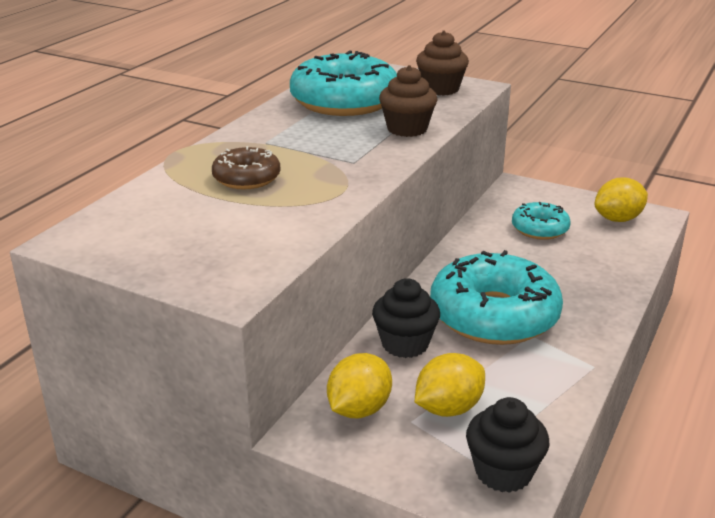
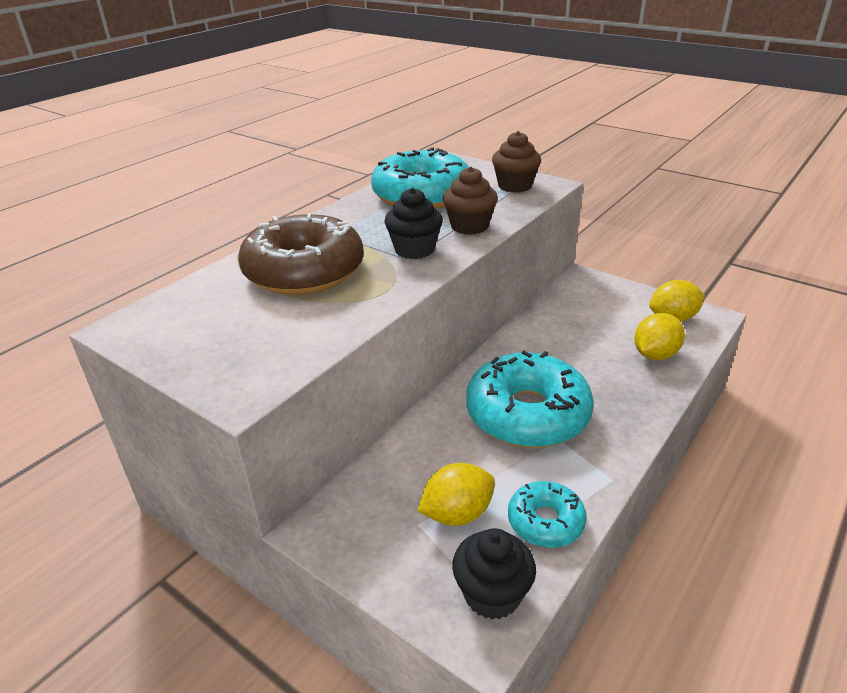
camera: 10 degrees right, 5 degrees up
(246, 178) = (304, 271): brown donut -> brown donut, size x1.93
(359, 409) = (372, 506): yellow lemon -> yellow lemon (655, 355)
(405, 344) = (435, 438): black cupcake -> black cupcake (414, 249)
(539, 229) = (594, 324): turquoise donut -> turquoise donut (545, 522)

